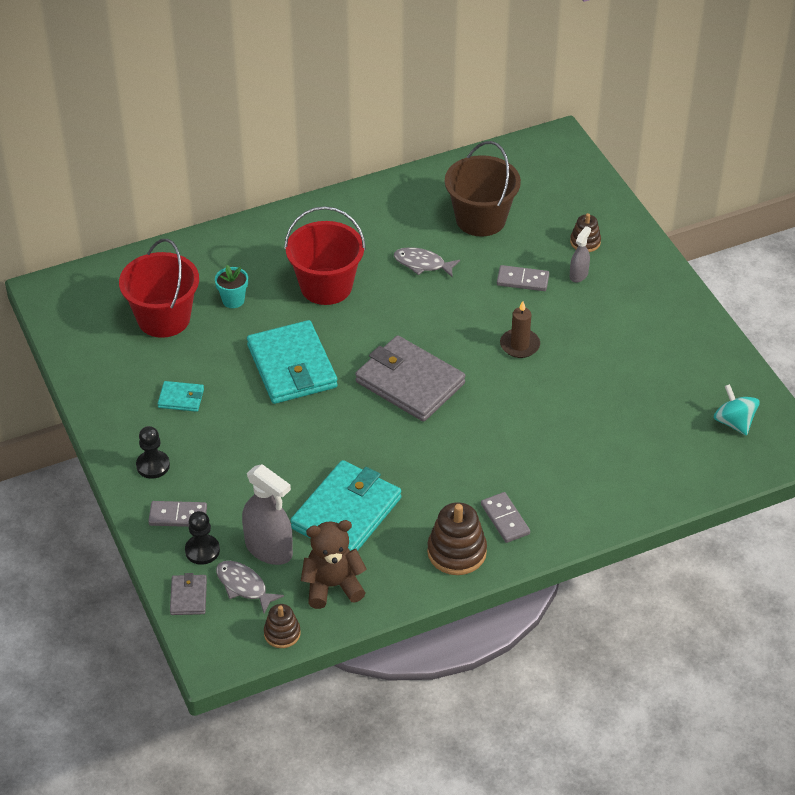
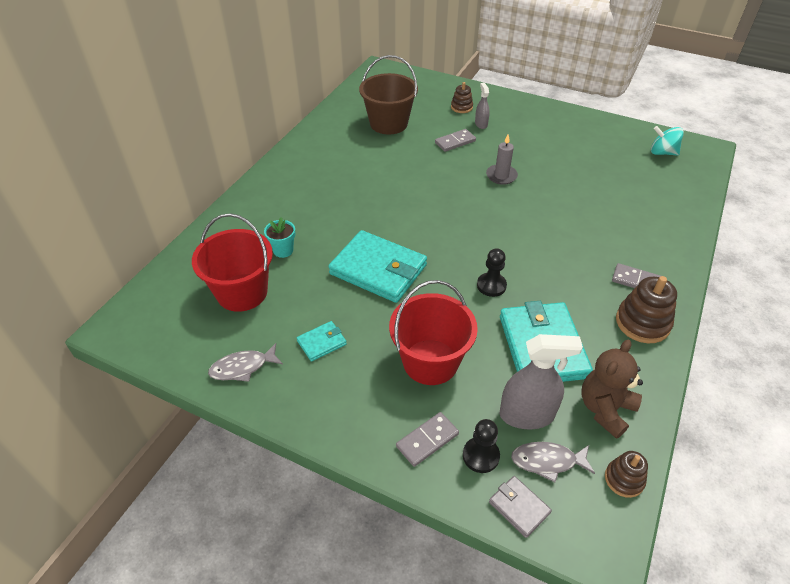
camera: 40 degrees left, 0 degrees up
(153, 465) = (359, 412): black pawn -> black pawn (491, 285)
(326, 286) = (339, 207): red bucket -> red bucket (430, 362)
(410, 382) = (468, 234): grey wallet -> none
(422, 264) = (385, 163): grey fish -> grey fish (242, 367)
(519, 345) = (501, 176): brown candle -> grey candle

